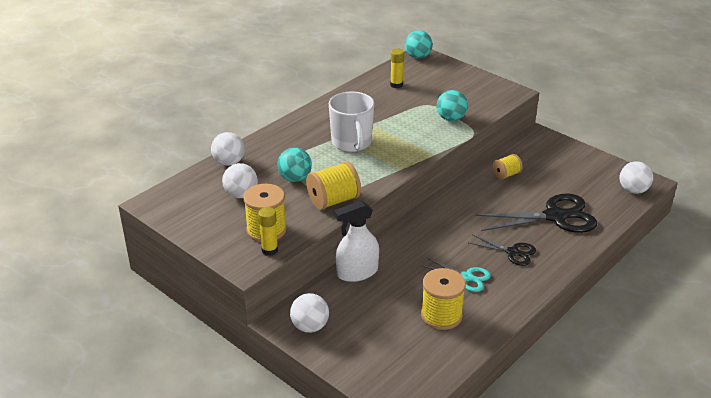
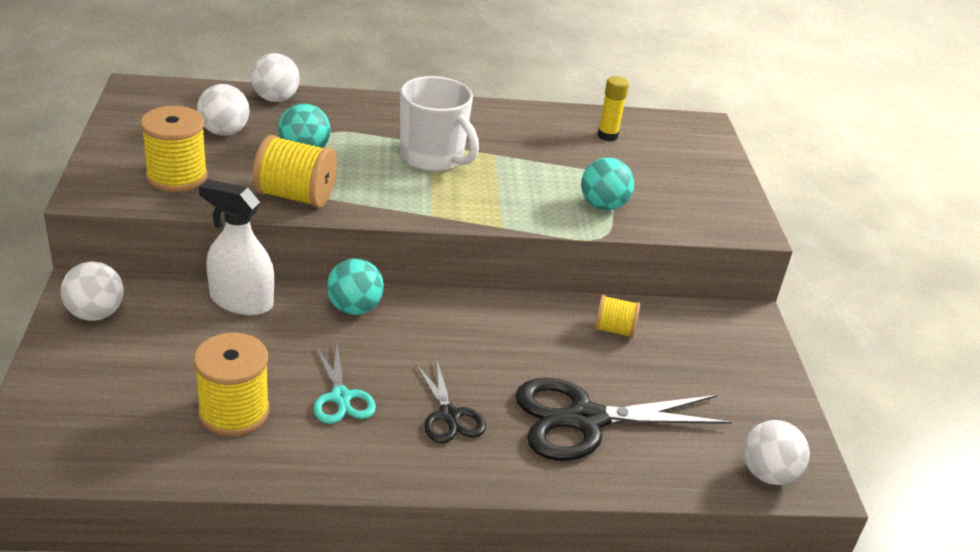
camera: 40 degrees right, 0 degrees up
(269, 250) = (139, 195): yellow glue stick -> none
(352, 143) = (433, 158): white mug -> white mug turned 75 degrees counterclockwise
(418, 57) = (696, 124): turquoise ball -> turquoise ball (354, 308)
(555, 216) = (586, 420): black scissors -> black scissors turned 135 degrees clockwise

